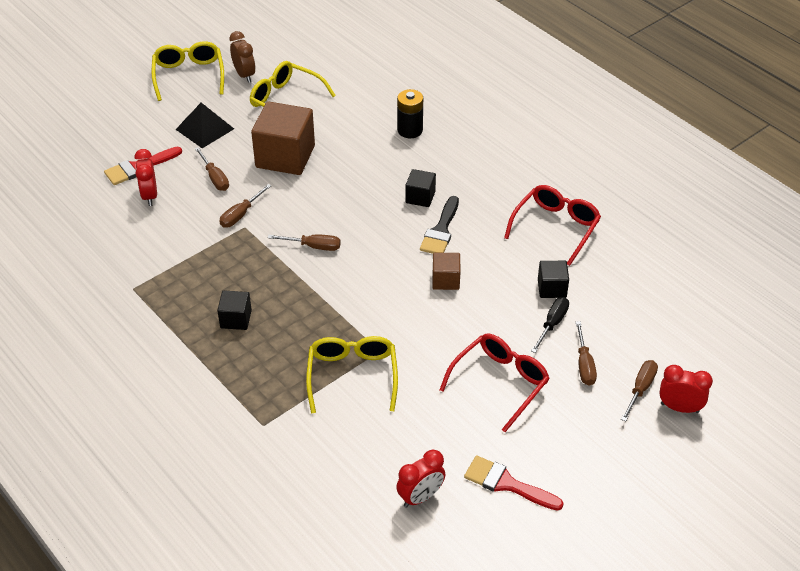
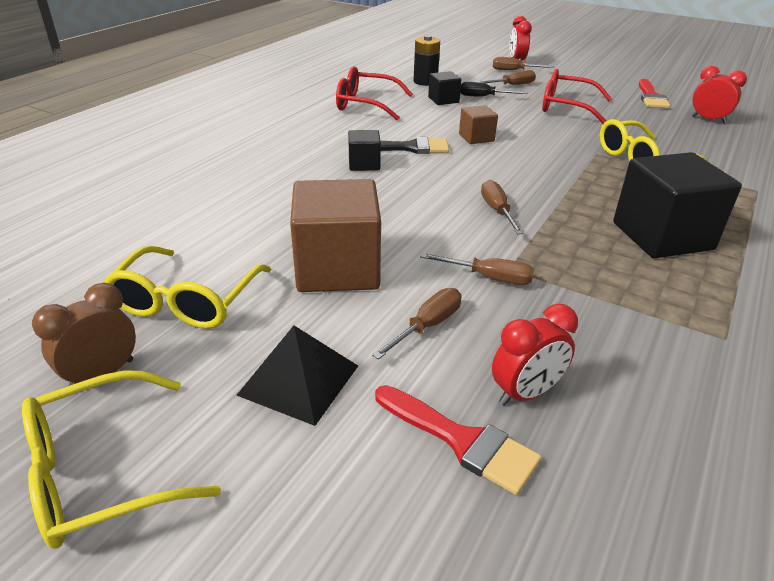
camera: 110 degrees left, 10 degrees down
(236, 319) = (662, 236): black cube -> black cube, size x1.99
(410, 130) = (239, 187): black battery -> black battery (425, 82)

